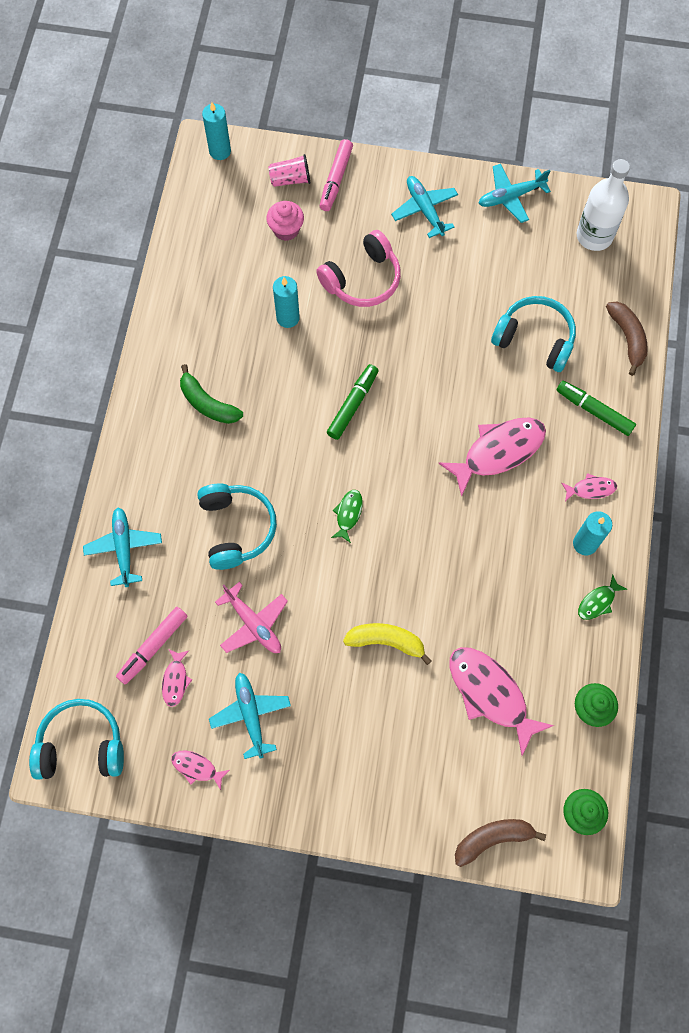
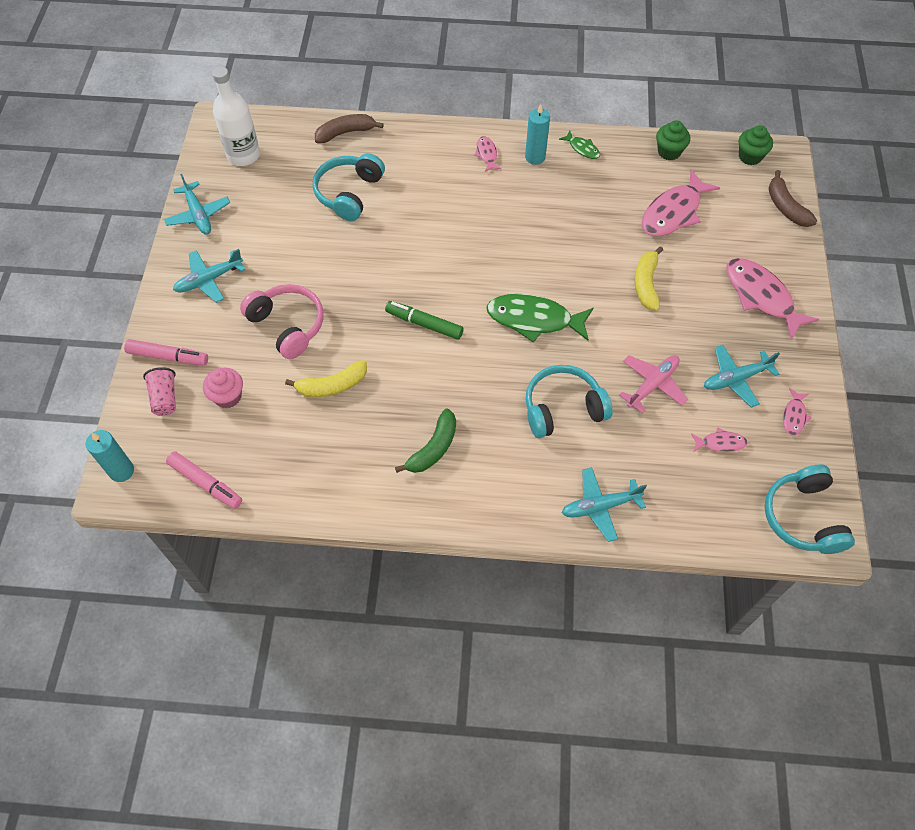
camera: 95 degrees left, 10 degrees down
(153, 647) = (693, 466): pink marker -> pink marker (206, 483)
(288, 318) = (332, 386): turquoise candle -> yellow banana
(348, 514) = (534, 319): green fish -> green fish, size x2.07
(498, 452) = (460, 215): pink fish -> pink fish (761, 297)
(594, 411) = (415, 153): green marker -> none

